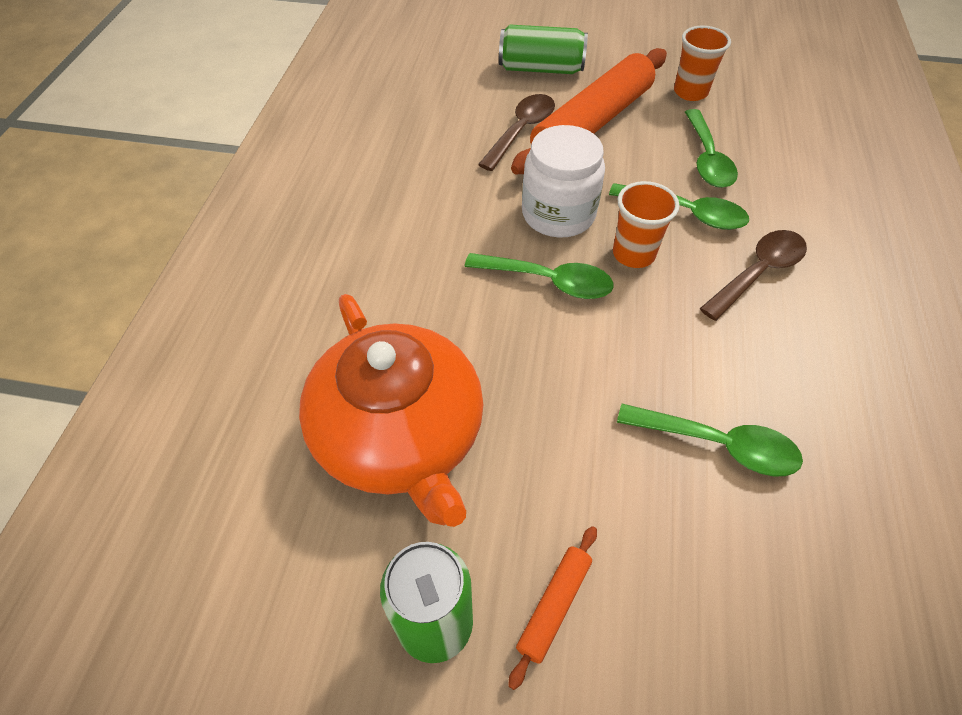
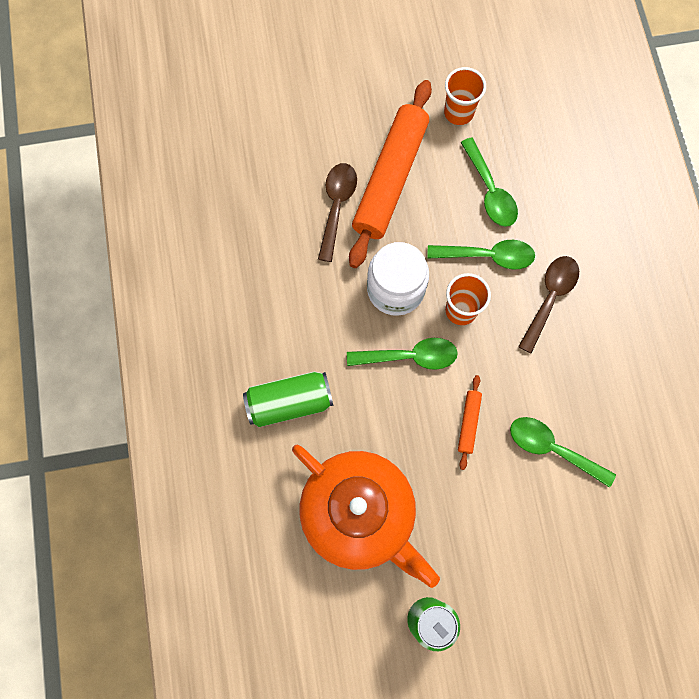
camera: 20 degrees left, 20 degrees up
(541, 69) = (325, 121): green can -> green can (289, 402)
(554, 606) = (487, 585): orange rolling pin -> orange rolling pin (468, 423)
(718, 444) = (552, 449): green spoon -> green spoon turned 150 degrees counterclockwise

